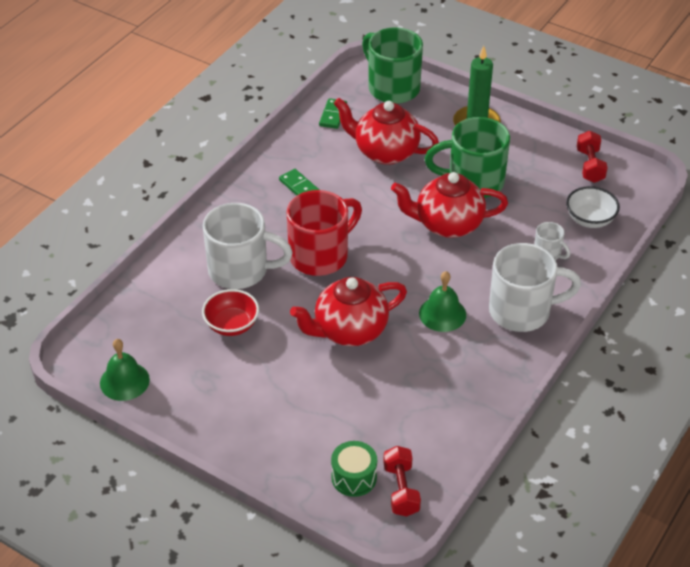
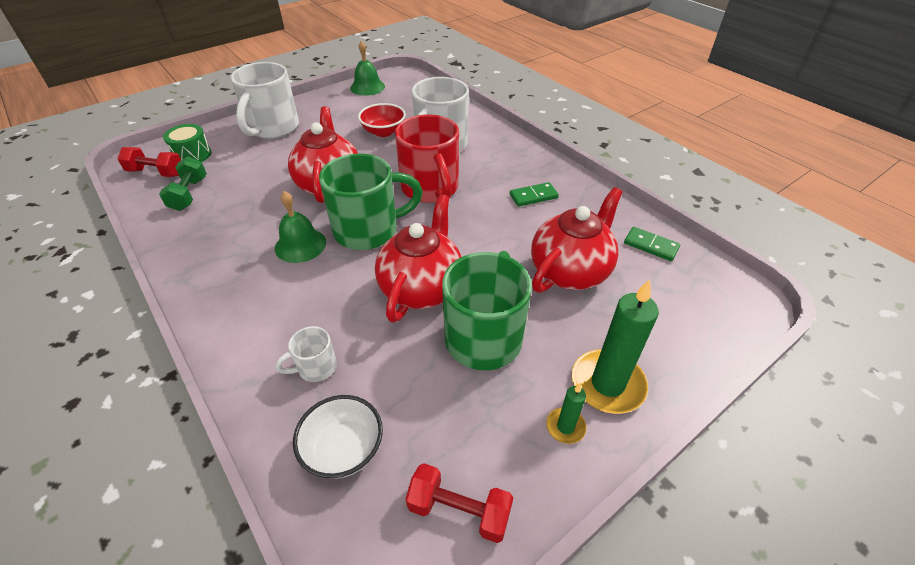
camera: 110 degrees right, 0 degrees up
(392, 88) = (706, 313): green mug -> green mug (369, 230)
(420, 435) = (189, 194): none -> green dumbbell
(516, 136) = (565, 427): none -> green candle
(522, 311) = (252, 307): white mug -> white mug (272, 128)

